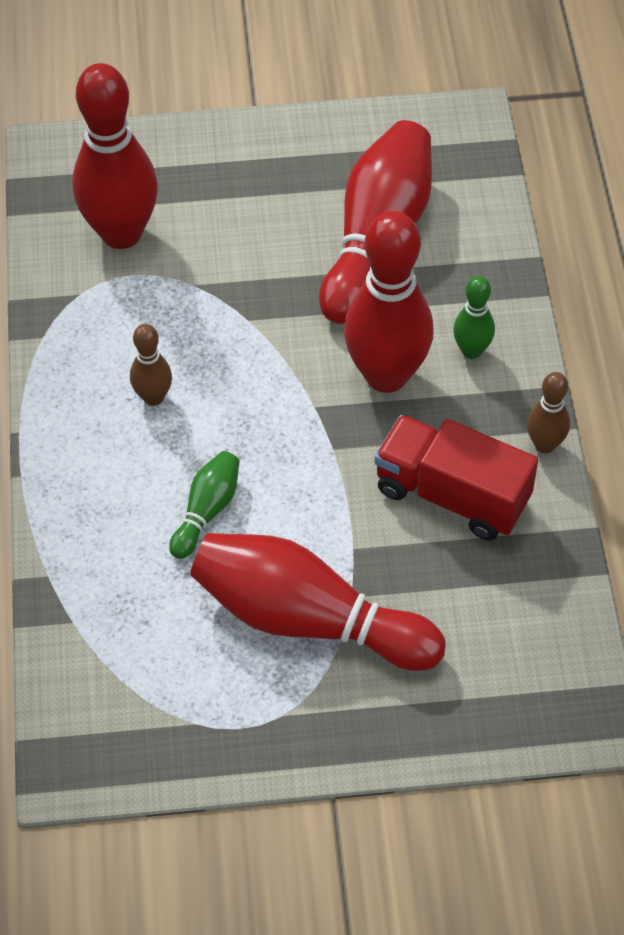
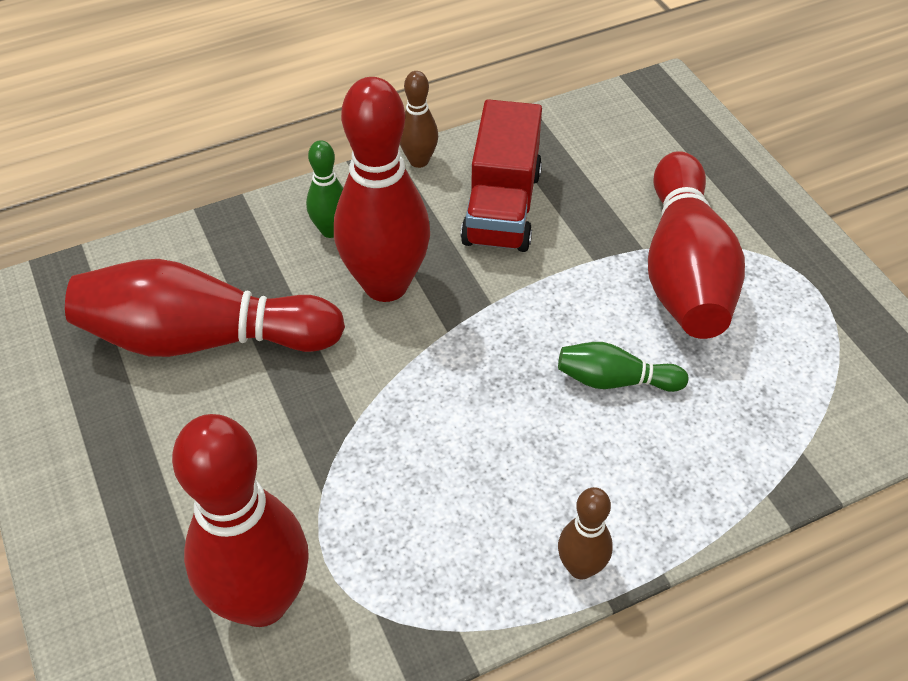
camera: 110 degrees left, 5 degrees down
(153, 397) = (498, 476): brown bowling pin -> brown bowling pin (580, 567)

